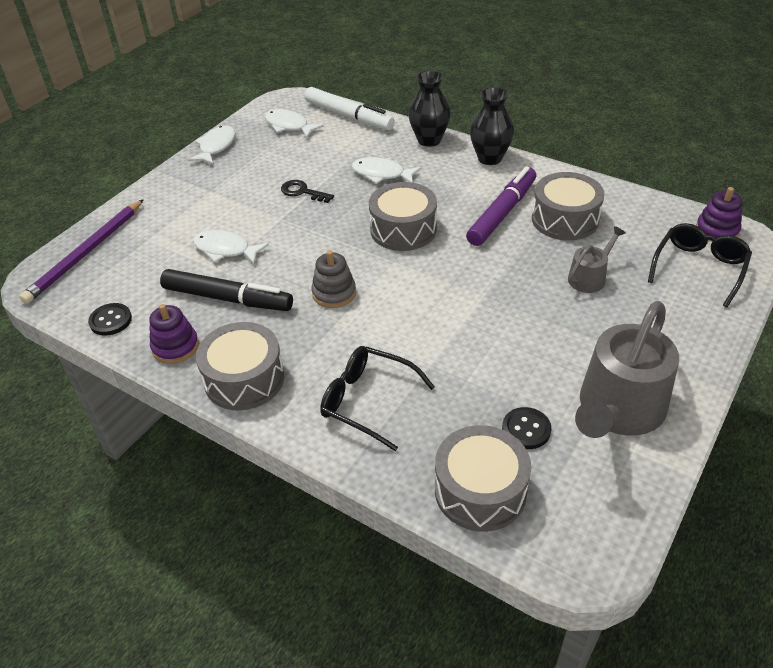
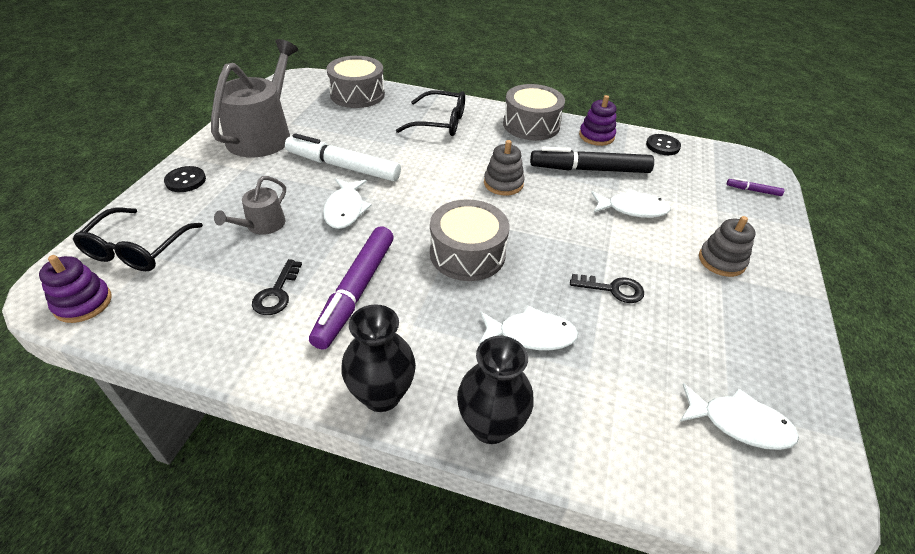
camera: 160 degrees right, 0 degrees up
(86, 253) = (753, 190): purple pencil -> purple marker
(197, 200) = (721, 261): none -> grey stacking toy
(216, 147) = (796, 353): white fish -> white fish (345, 209)
(349, 116) = (661, 473): white marker -> white marker (343, 166)
(526, 429) = (329, 120): black button -> black button (185, 180)
(565, 219) = (276, 293): grey drum -> black key

